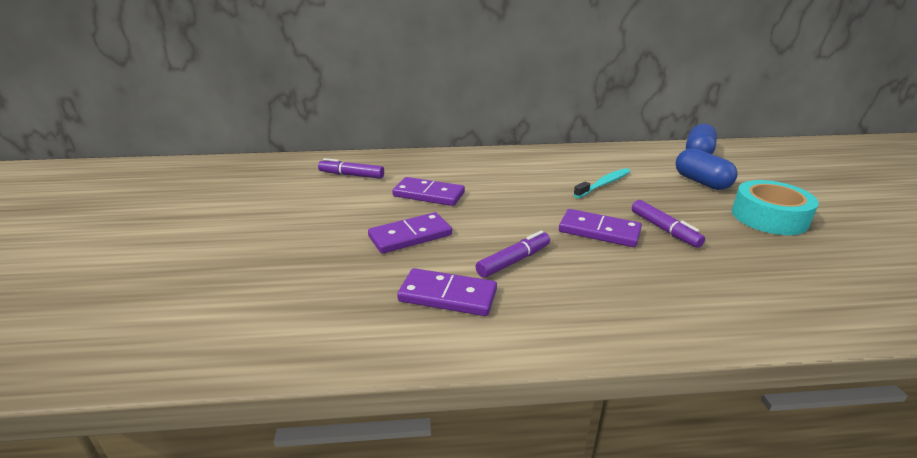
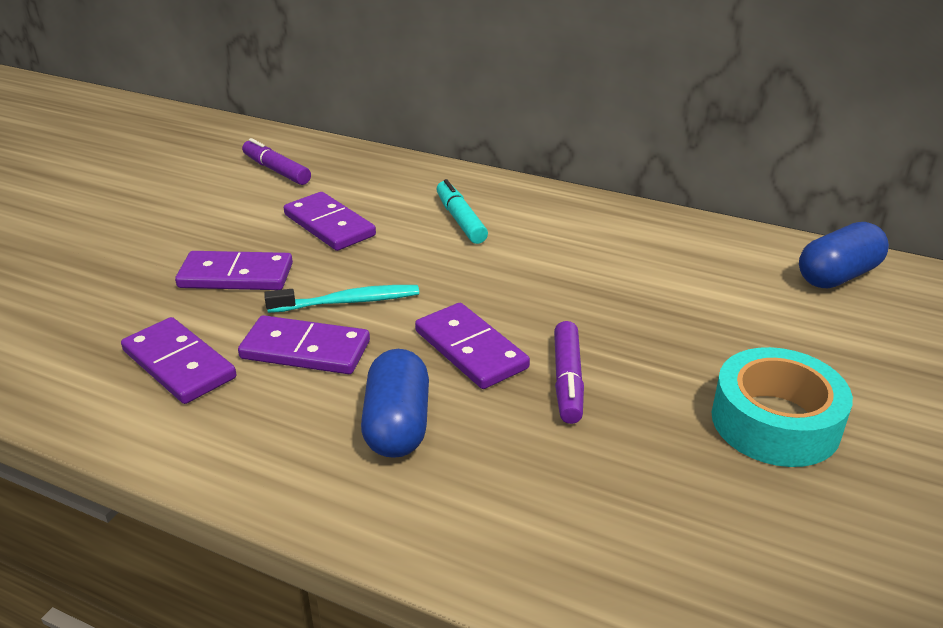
camera: 30 degrees right, 5 degrees up
(499, 173) = (460, 220): none -> turquoise marker
(513, 261) = (305, 350): purple marker -> purple domino
(603, 184) = (587, 281): turquoise toothbrush -> turquoise toothbrush (347, 302)
(701, 182) = (756, 327): blue capsule -> blue capsule (397, 425)

